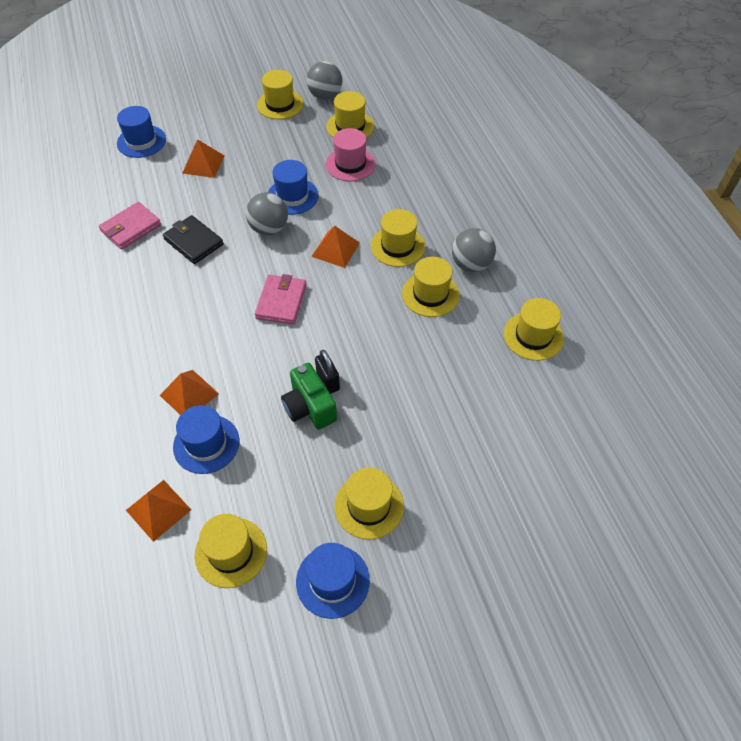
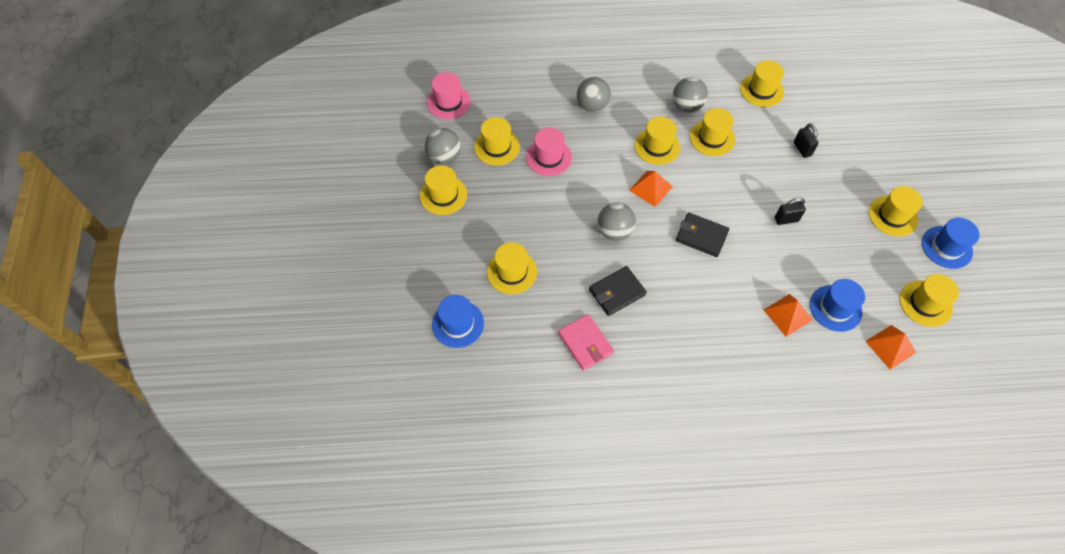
camera: 75 degrees left, 5 degrees up
(203, 164) = (512, 272): orange pyramid -> yellow hat
(281, 301) = (701, 236): pink wallet -> black wallet
(292, 196) = (578, 207): blue hat -> none
(309, 407) = (809, 235): green camera -> none
(394, 85) = (448, 102): none -> pink hat
(434, 185) = (592, 106): none -> grey ball
(449, 389) = (802, 149): none -> black padlock

